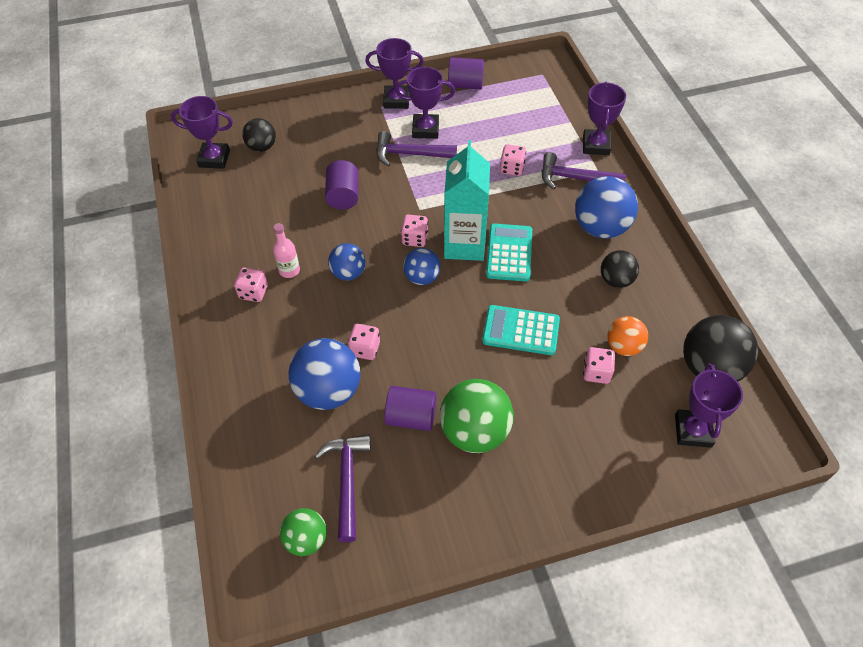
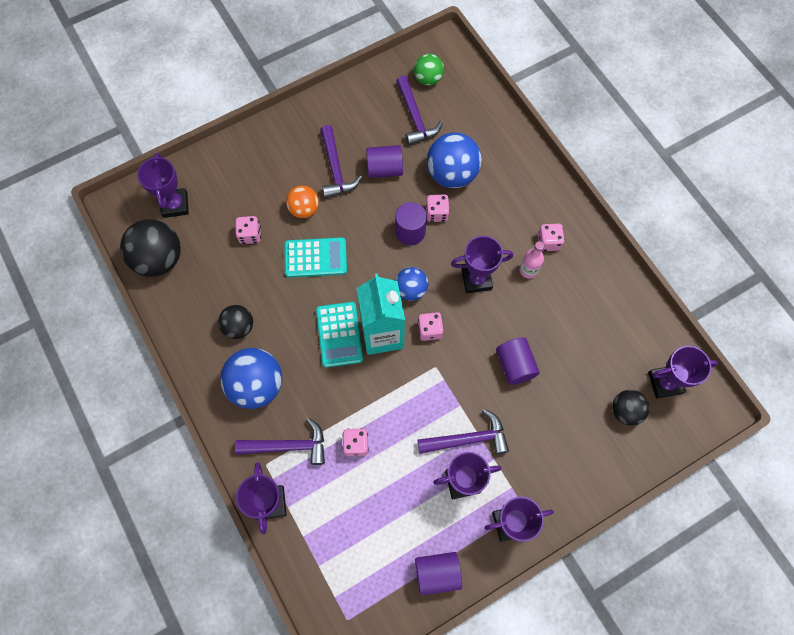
camera: 165 degrees right, 15 degrees up
(348, 273) = (476, 279): blue ball -> purple trophy
(403, 335) = (410, 232): none -> purple cylinder
(475, 432) = (335, 169): green ball -> purple hammer
(623, 346) = (229, 262): orange ball -> orange ball (304, 209)

